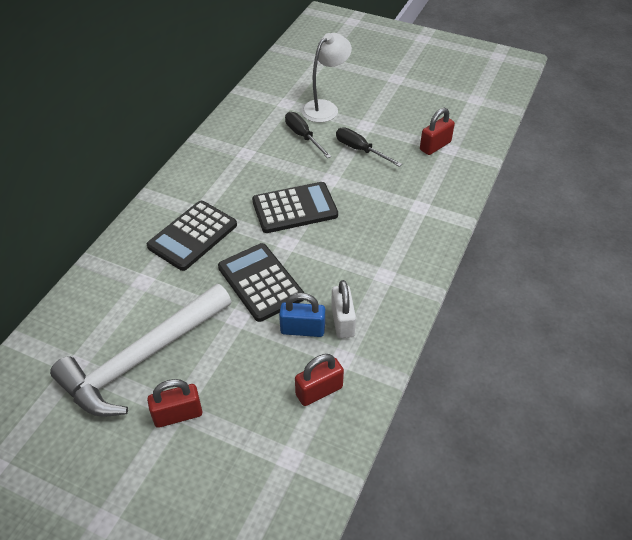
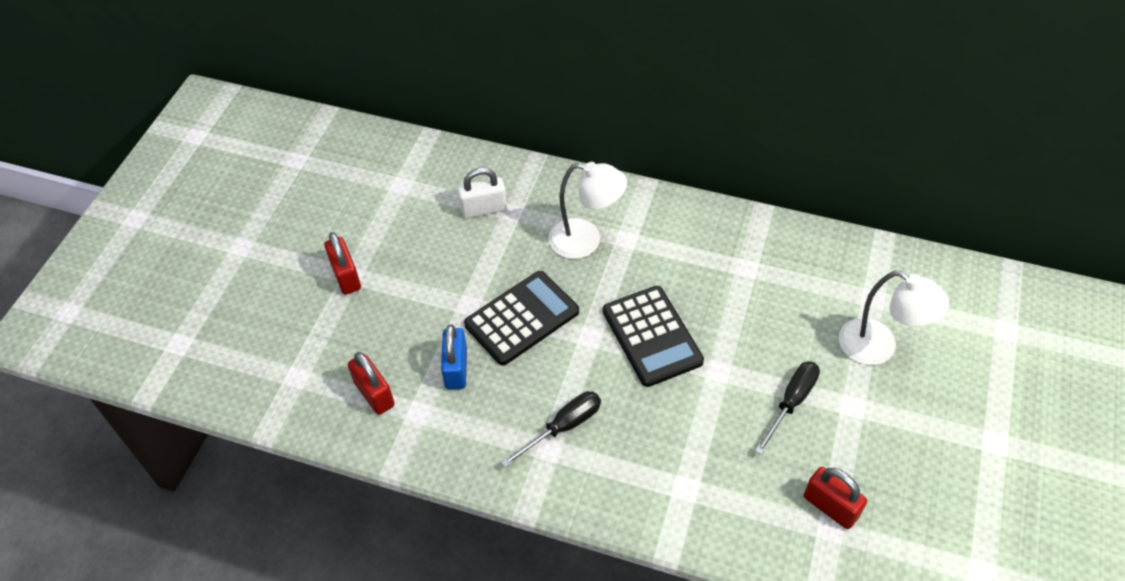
camera: 85 degrees right, 5 degrees up
(142, 358) = (410, 234): white hammer -> none
(192, 236) = (585, 241): black calculator -> white lamp
(303, 136) = (801, 328): black screwdriver -> black screwdriver (563, 427)
(342, 321) = (471, 408): white padlock -> white padlock (483, 209)

